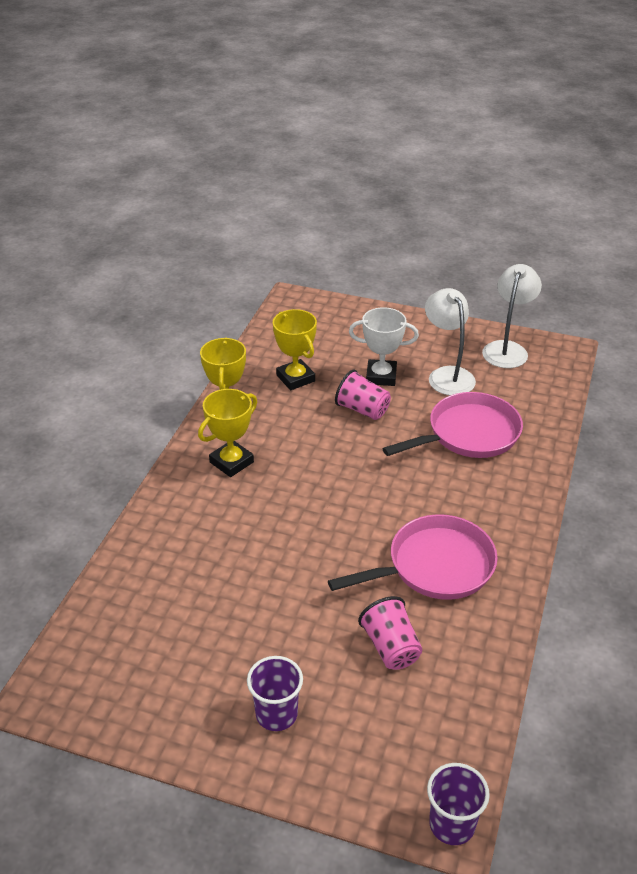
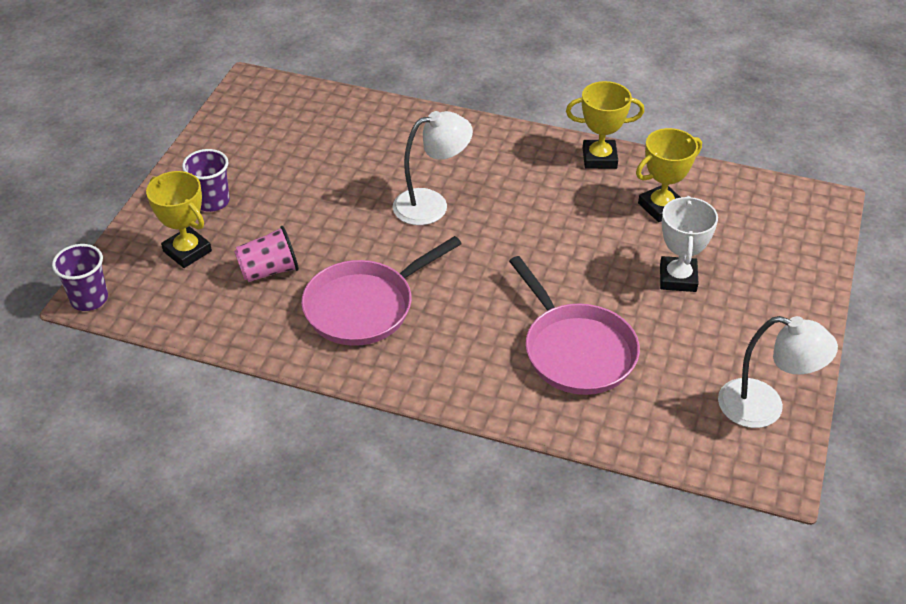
camera: 90 degrees right, 5 degrees up
(231, 462) = (515, 165): yellow trophy -> yellow trophy (187, 251)
(362, 410) = (611, 260): pink cup -> none
(434, 566) = (365, 306): pink pan -> pink pan turned 75 degrees clockwise
(447, 375) = (691, 339): white lamp -> white lamp (431, 204)

